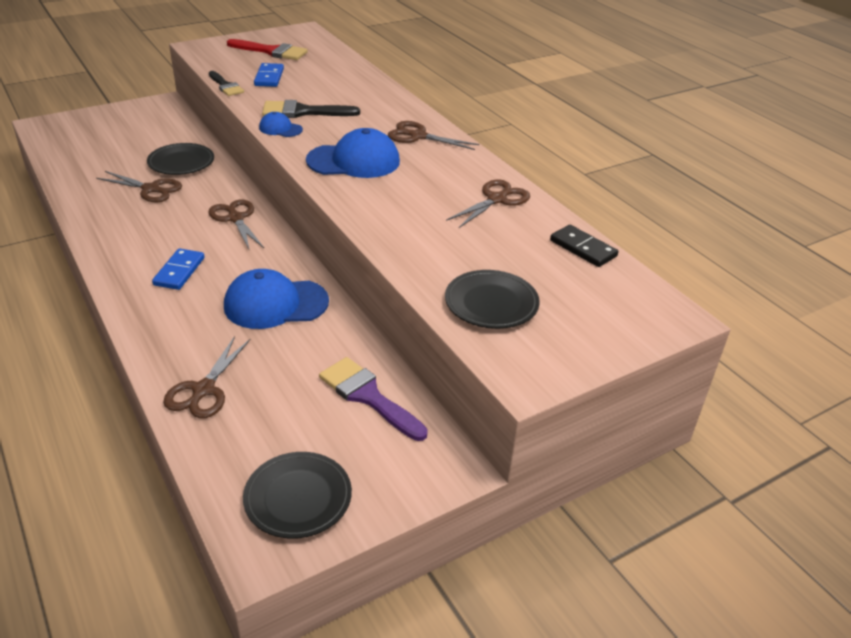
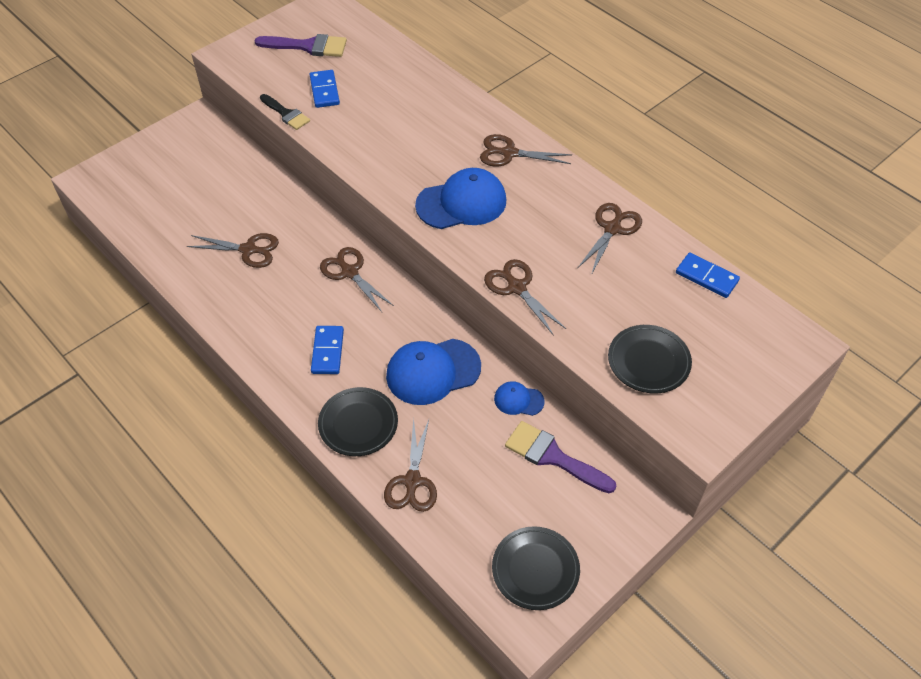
camera: 10 degrees left, 15 degrees up
(181, 163) = (261, 206): black plate -> black plate (358, 424)
(271, 51) = (308, 46): red brush -> purple brush
(280, 128) = (371, 170): blue cap -> blue cap (518, 400)
(303, 112) = (383, 139): black brush -> none
(376, 226) = (517, 287): none -> brown scissors
(583, 248) = (706, 277): black domino -> blue domino

